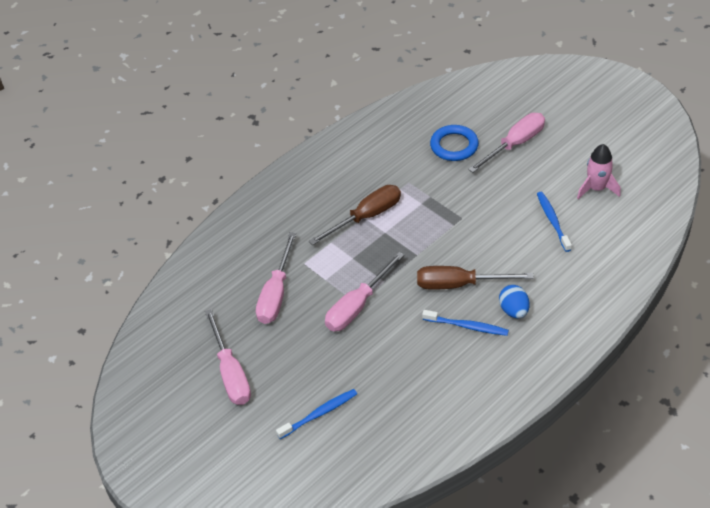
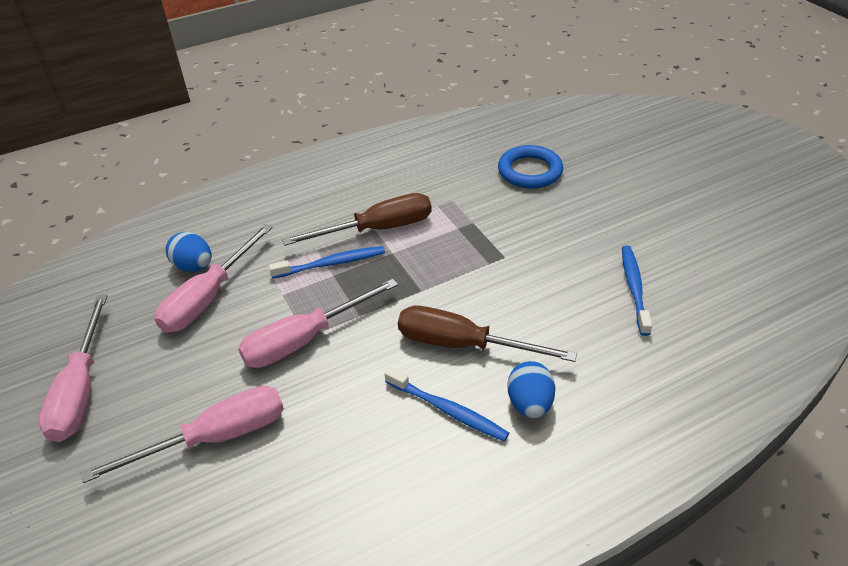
camera: 15 degrees right, 5 degrees down
(251, 274) = (194, 266): none -> blue egg
(319, 414) = (158, 490): blue toothbrush -> blue toothbrush (331, 264)
(515, 144) = (611, 184): pink screwdriver -> pink screwdriver (215, 438)
(596, 188) = (713, 259): pink rocket -> none

